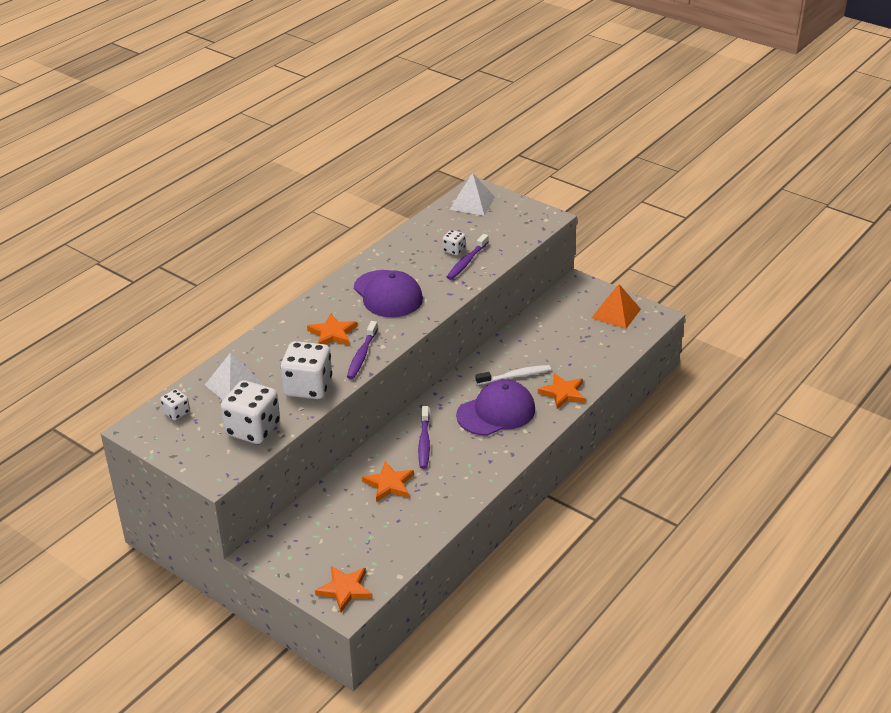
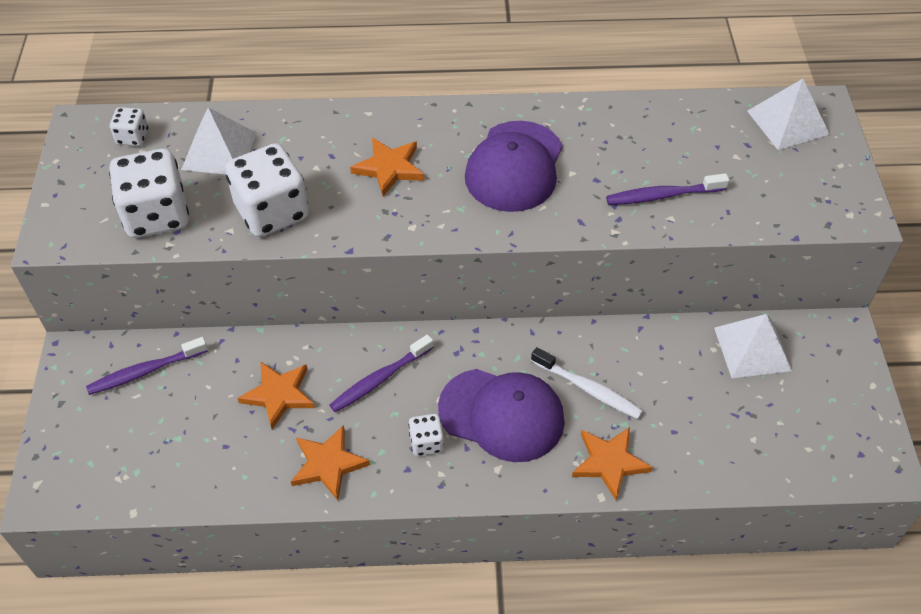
camera: 50 degrees right, 15 degrees up
(345, 589) = (73, 473): orange star -> orange star (328, 464)
(361, 355) = (375, 220): purple toothbrush -> purple toothbrush (145, 371)
(454, 250) = (671, 168): white dice -> white dice (426, 443)
(554, 314) = (752, 348): none -> white pyramid
(616, 313) = (833, 415): orange pyramid -> none

